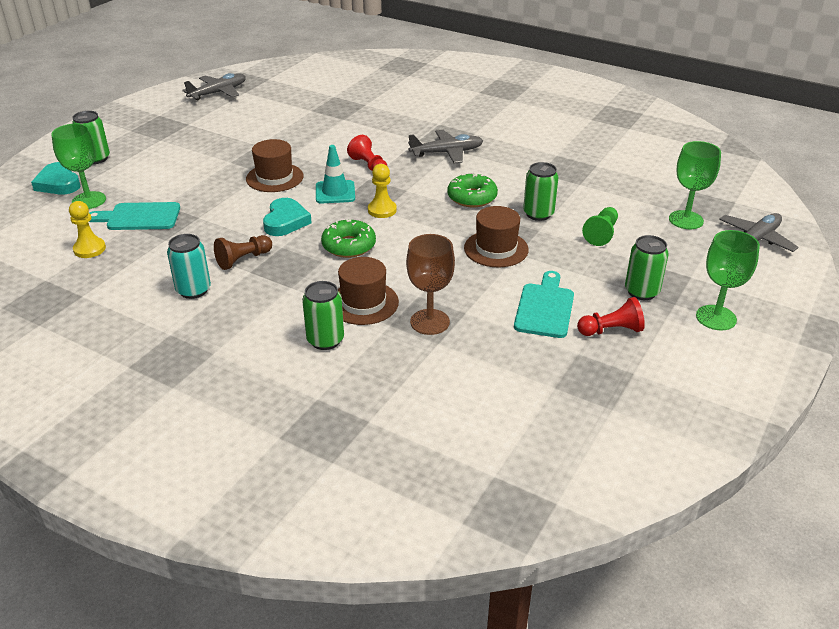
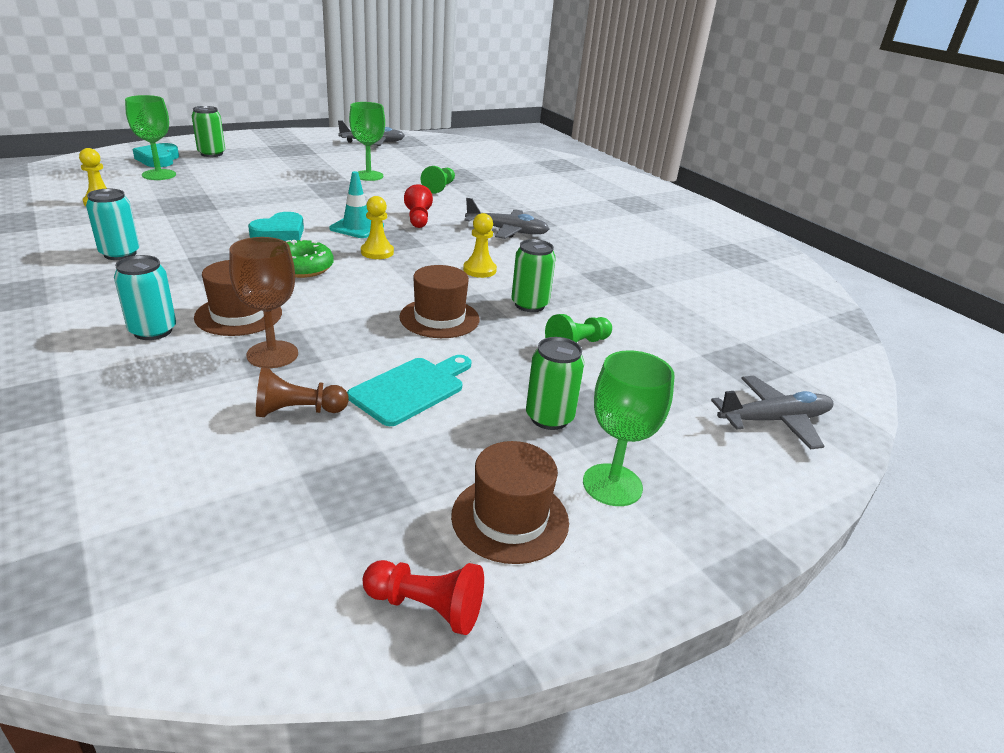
camera: 25 degrees right, 5 degrees down
(139, 217) = (174, 195): turquoise cutting board -> none
(243, 259) = (197, 247): brown pawn -> brown pawn (298, 411)
(274, 178) = (323, 203): brown hat -> brown hat (510, 518)
(325, 340) = (153, 331): green can -> turquoise can
(343, 126) = (439, 188): none -> green pawn
(472, 197) = (479, 270): green donut -> yellow pawn
(611, 330) = (455, 442): red pawn -> red pawn (426, 607)
(686, 220) = (702, 367): green goblet -> green goblet (368, 176)

